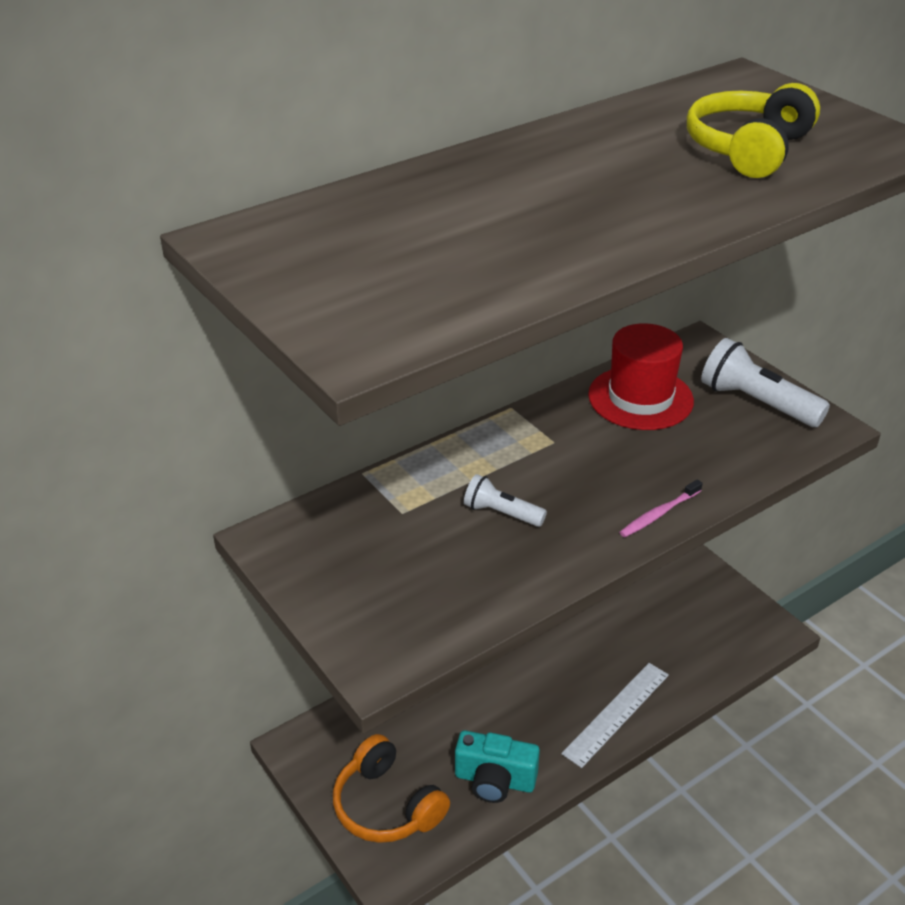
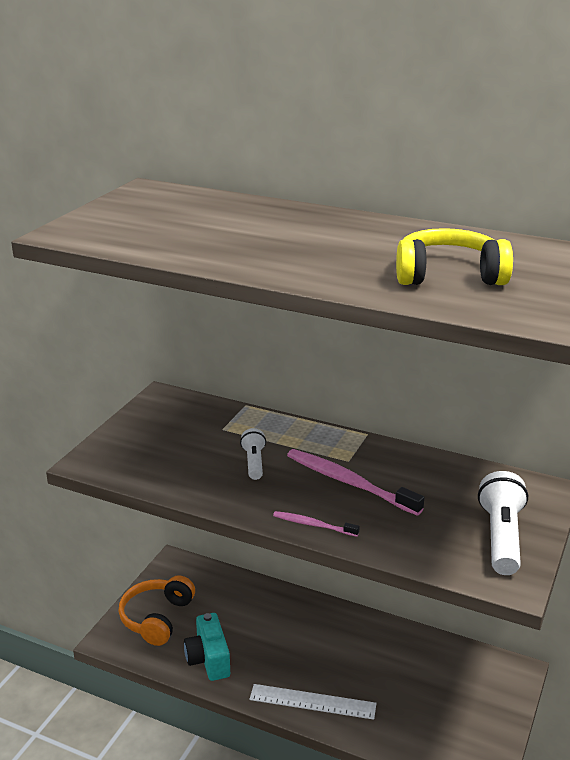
camera: 60 degrees right, 10 degrees down
(597, 458) = (349, 482): none -> pink toothbrush
(640, 398) = (440, 481): red hat -> none

